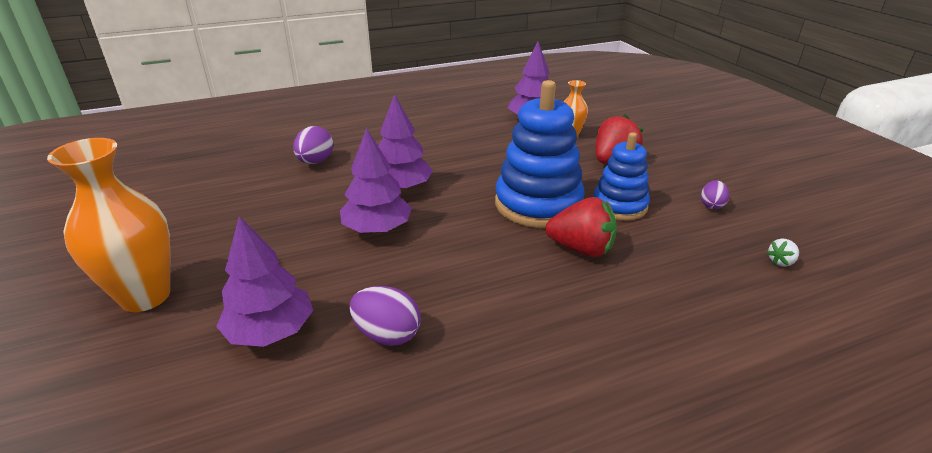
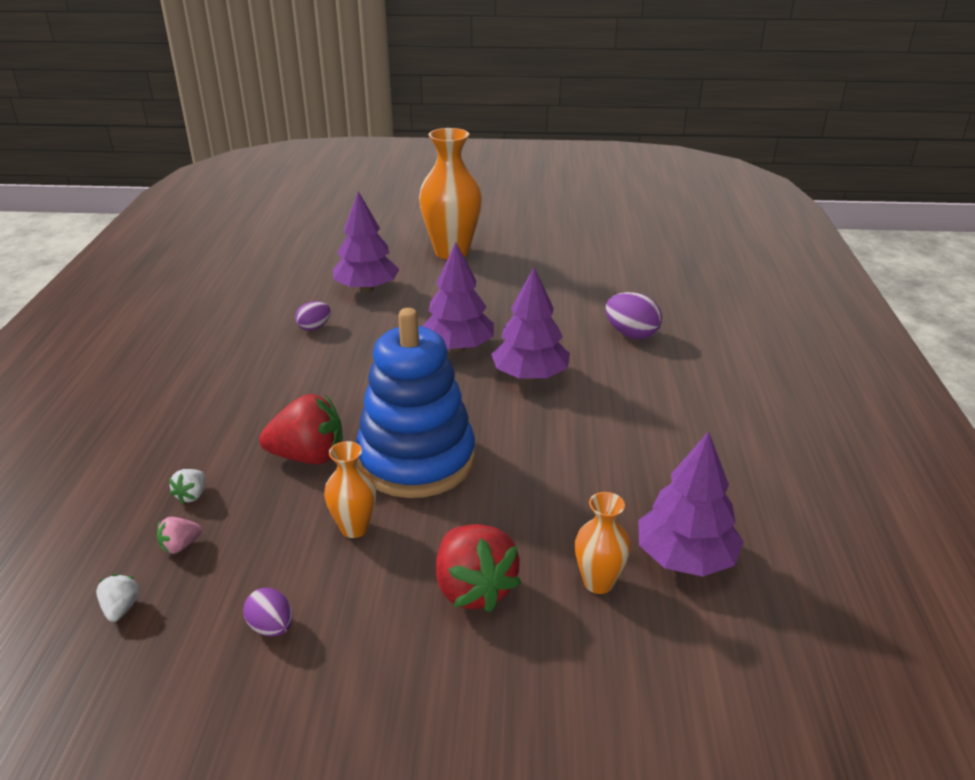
camera: 115 degrees right, 0 degrees up
(387, 335) = (314, 327): purple egg -> purple egg, size x0.63
(581, 249) = (308, 456): red strawberry -> red strawberry turned 135 degrees counterclockwise
(619, 206) = (354, 528): blue stacking toy -> orange vase
(678, 285) = (192, 495): none -> white strawberry
(717, 265) = (180, 546): none -> pink strawberry

